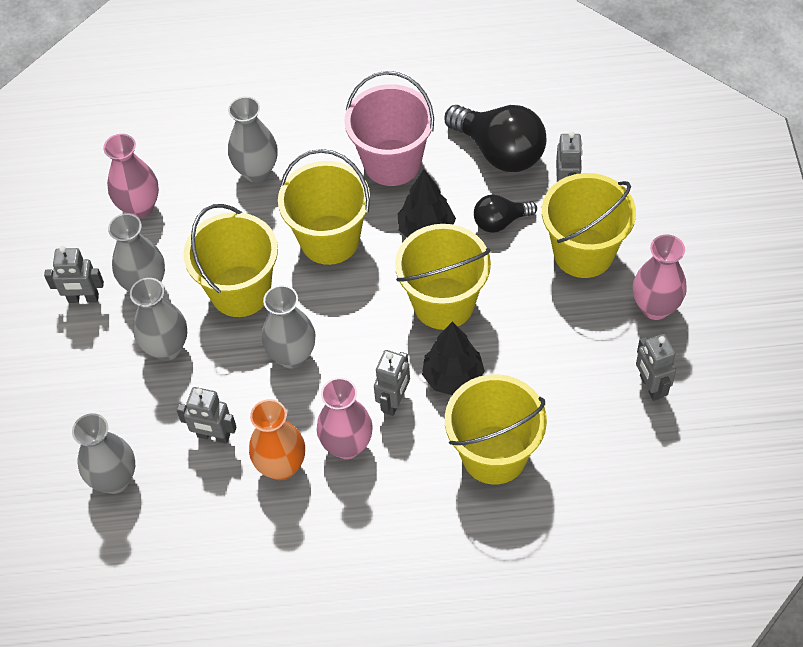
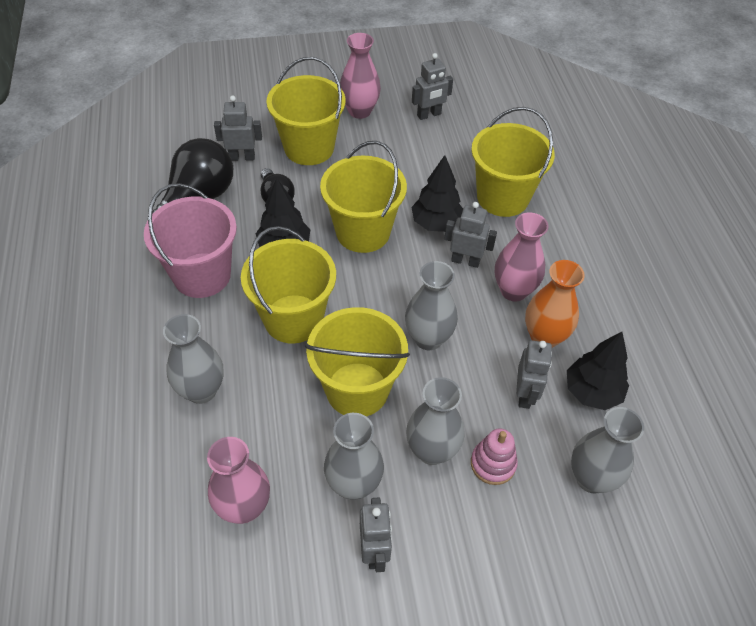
camera: 100 degrees left, 5 degrees down
(144, 397) = (493, 464): none -> pink stacking toy
(207, 500) = (592, 392): none -> black tree

